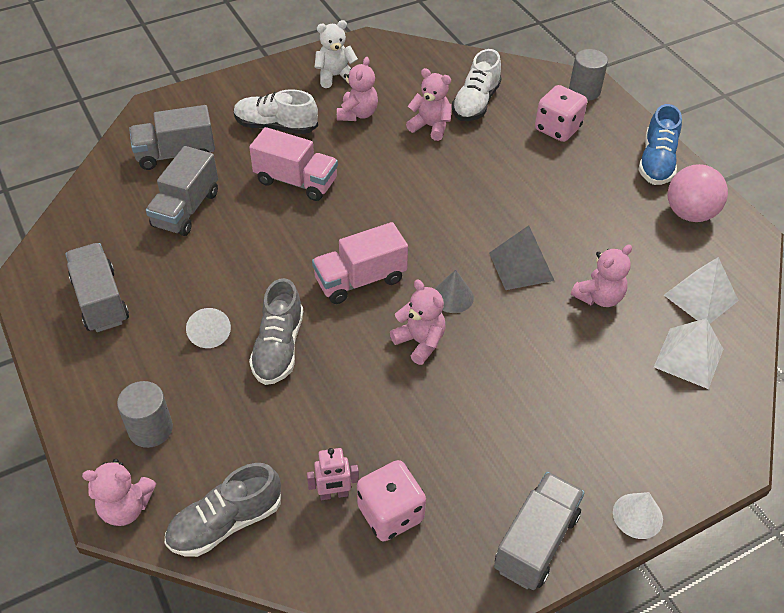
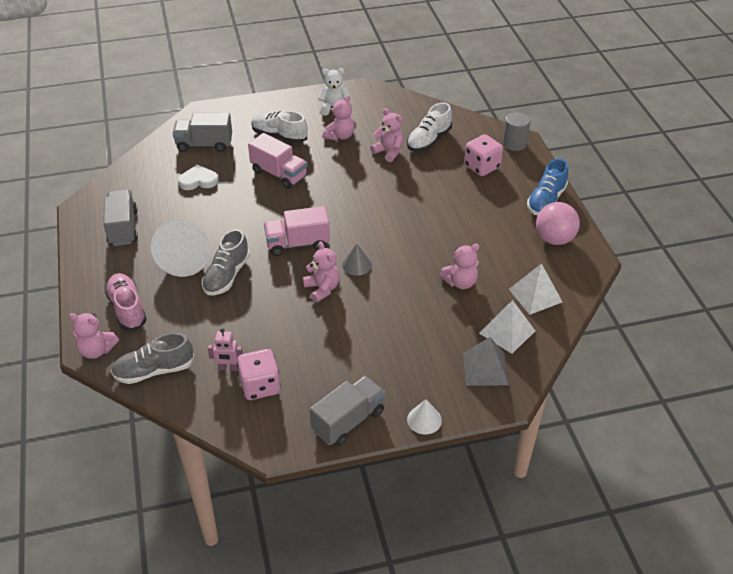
camera: 15 degrees right, 5 degrees down
(150, 429) = (127, 309): grey cylinder -> pink shoe
(186, 209) = (198, 180): grey truck -> white heart
(209, 334) = (185, 260): white cone -> white cone, size x1.94
(521, 266) = (413, 253): grey pyramid -> grey pyramid (485, 368)

